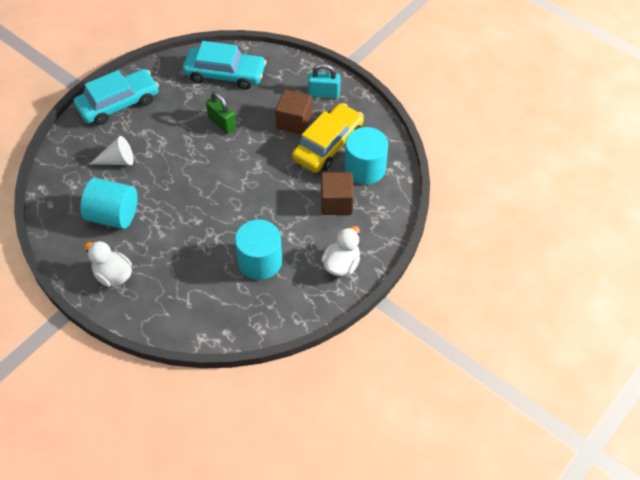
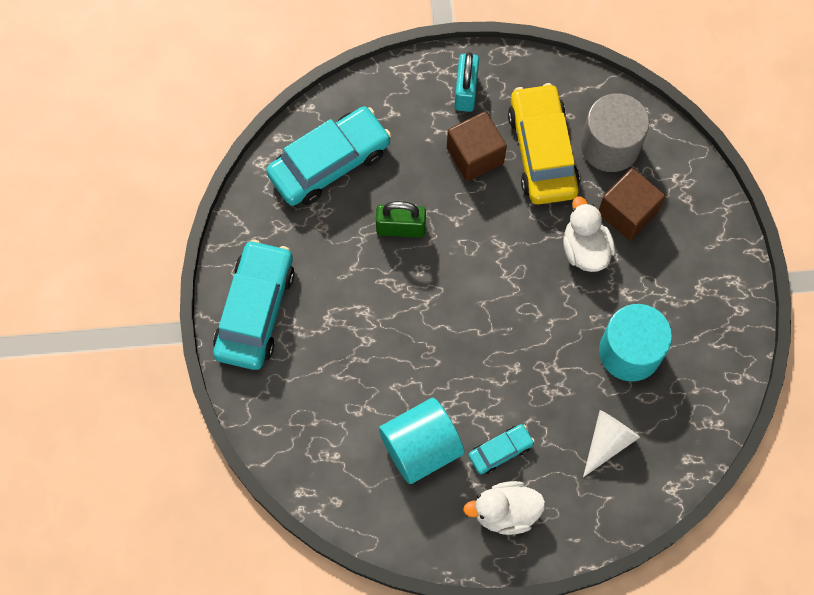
camera: 45 degrees left, 15 degrees up
(117, 160) = (343, 380): white cone -> white cone (607, 441)
(145, 248) = (500, 451): none -> turquoise car
(324, 93) = (466, 91): turquoise padlock -> turquoise padlock turned 45 degrees counterclockwise
(341, 264) = (710, 278): white duck -> white duck (585, 249)
(365, 168) = (610, 145): turquoise cylinder -> grey cylinder

